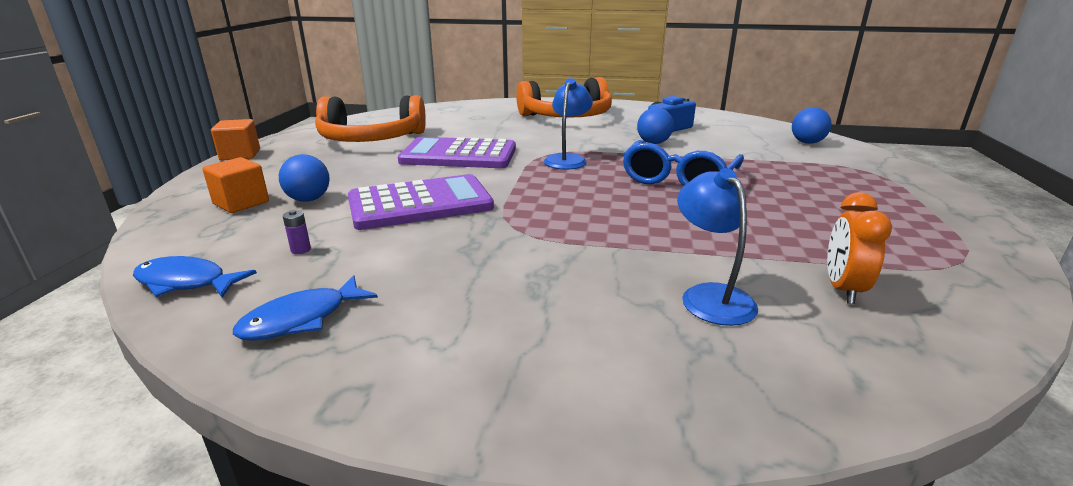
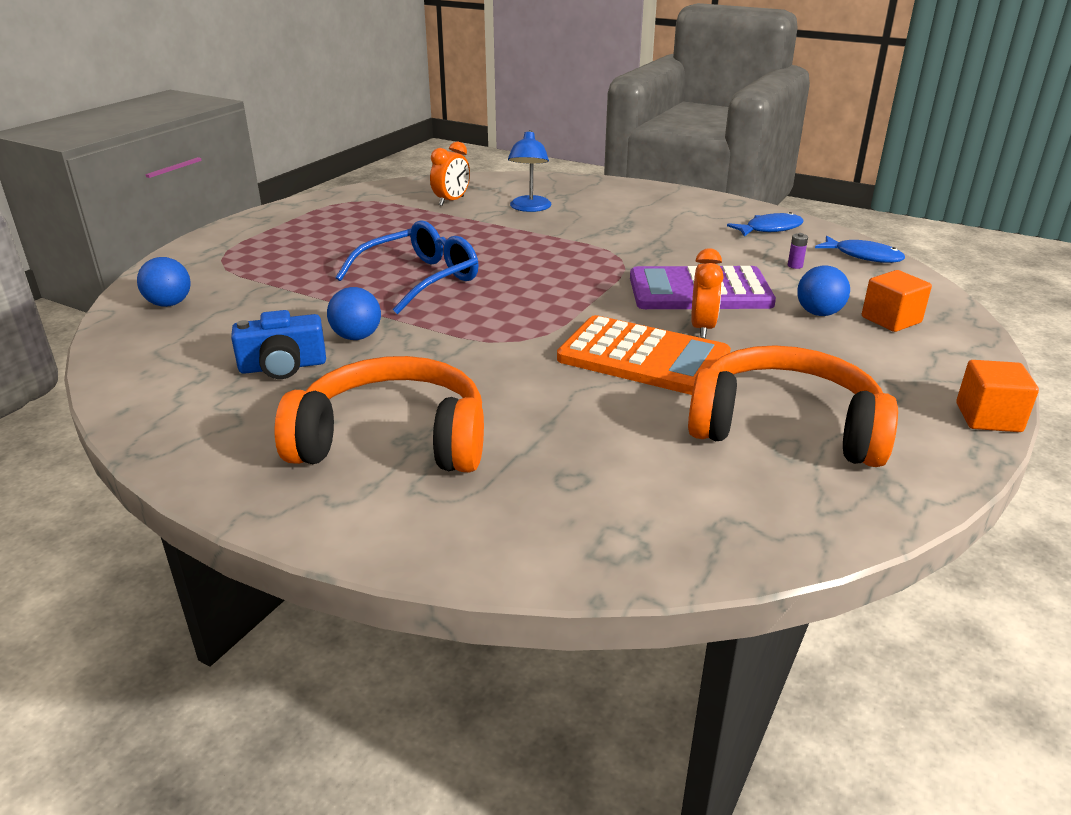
camera: 160 degrees left, 5 degrees up
(417, 176) = (702, 328): none -> orange clock
(459, 155) = (643, 357): purple calculator -> orange calculator
(567, 159) = (505, 326): blue lamp -> none

